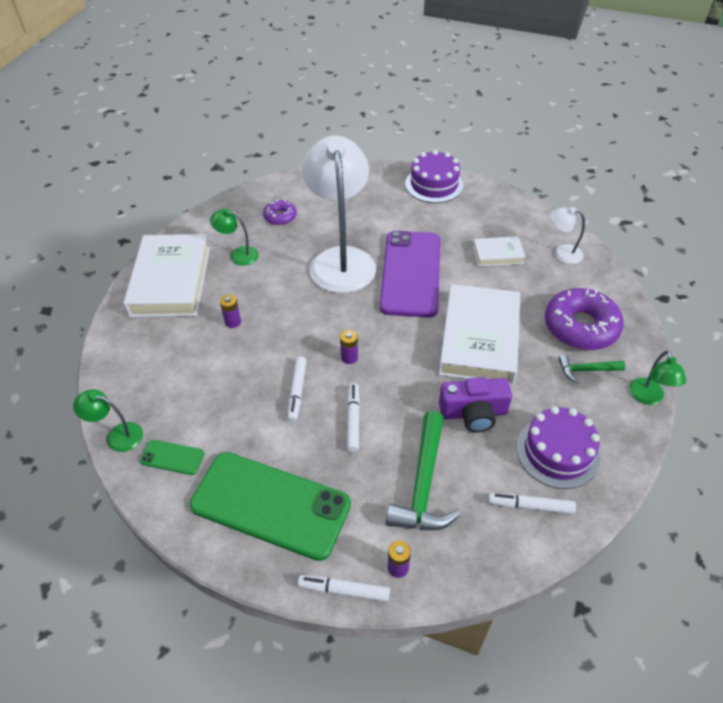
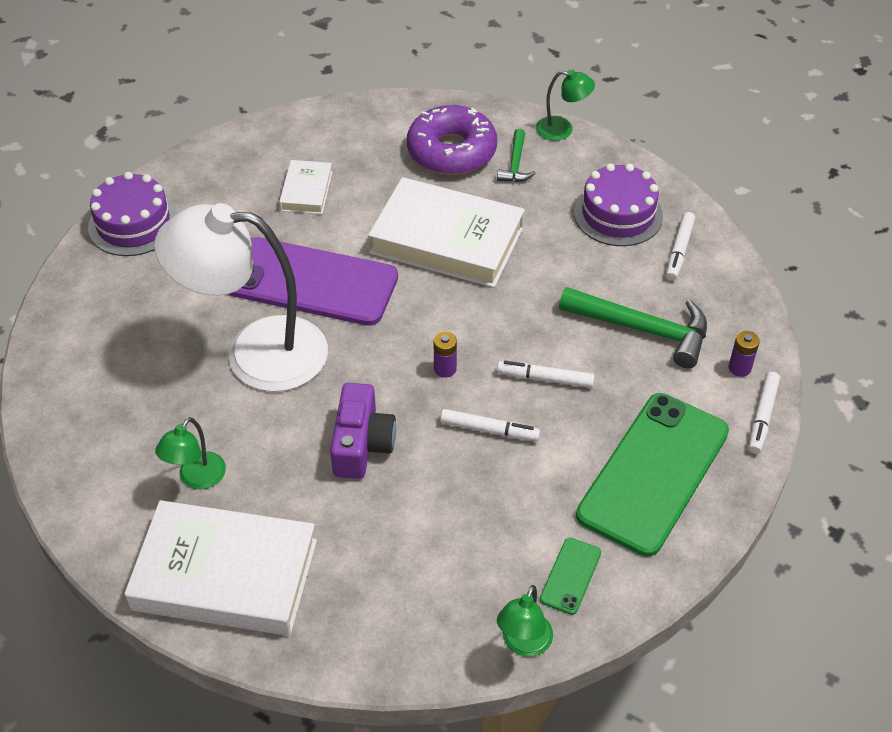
camera: 80 degrees left, 0 degrees up
(233, 322) = (343, 494): purple battery -> none
(280, 217) = (126, 416): purple donut -> none
(473, 413) = (555, 268): purple camera -> purple camera (362, 444)
(562, 253) = (326, 134): white lamp -> none

